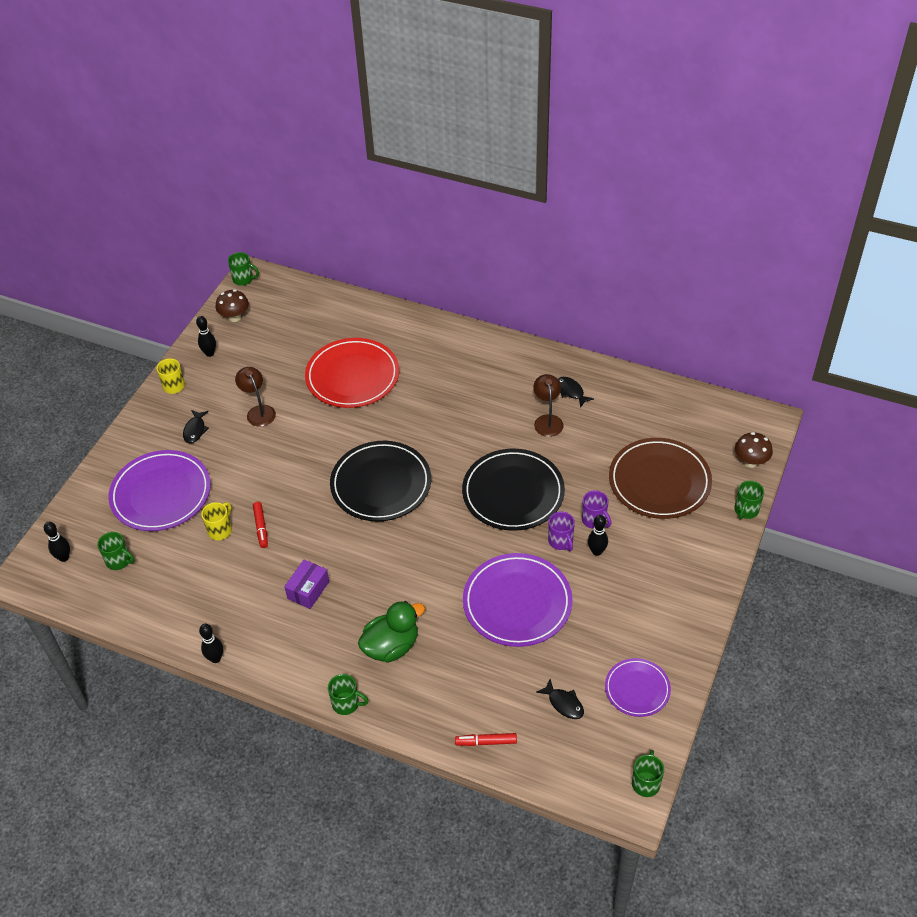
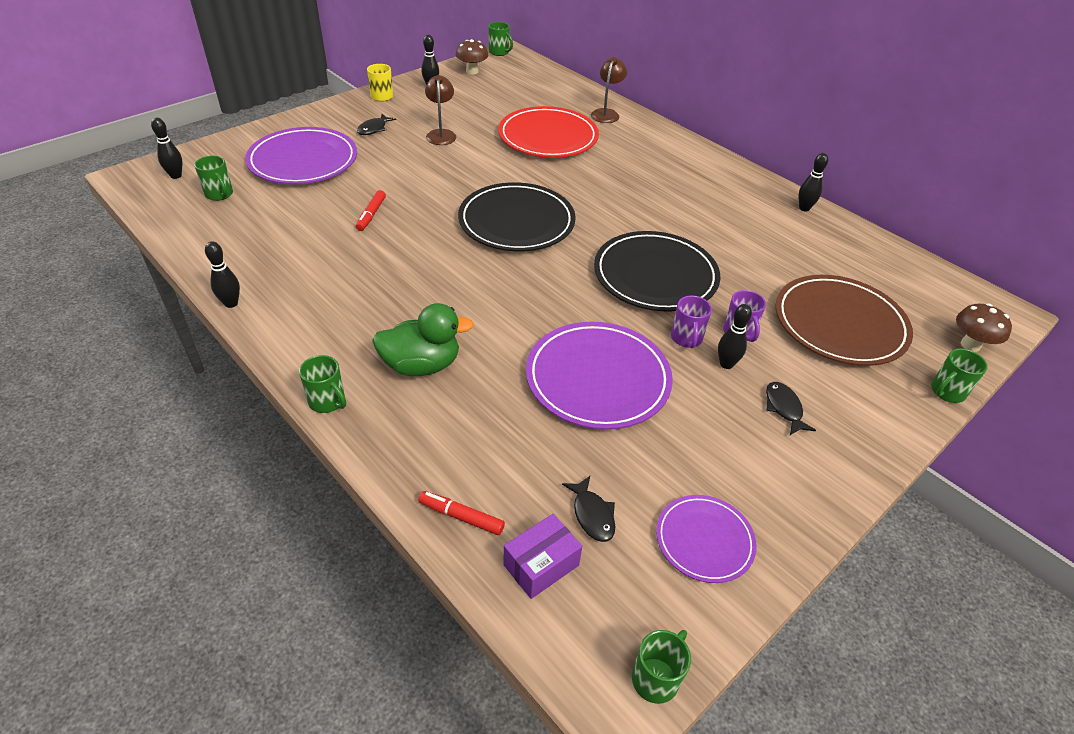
camera: 20 degrees right, 5 degrees down
(220, 530) = (331, 204): yellow mug -> none
(308, 590) = (374, 281): purple box -> purple box (541, 565)
(547, 420) = (730, 229): brown lamp -> brown lamp (606, 113)
(571, 392) = (770, 215): black fish -> black fish (784, 408)
(594, 373) = (804, 208): none -> black bowling pin

